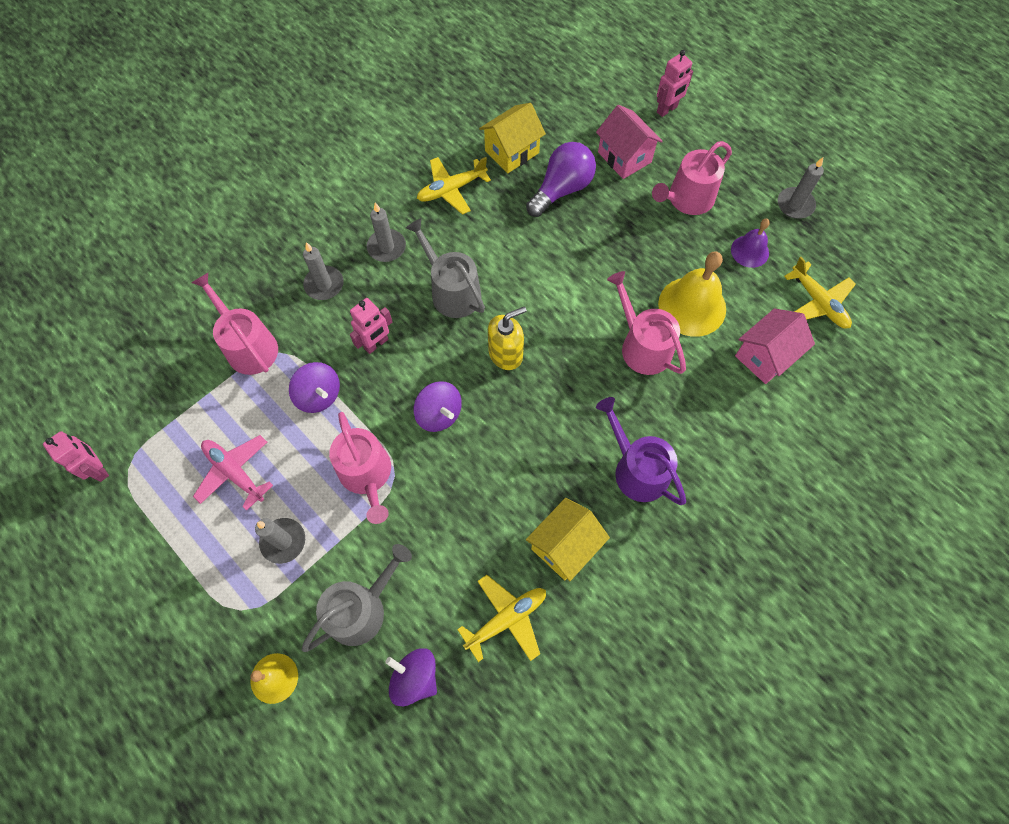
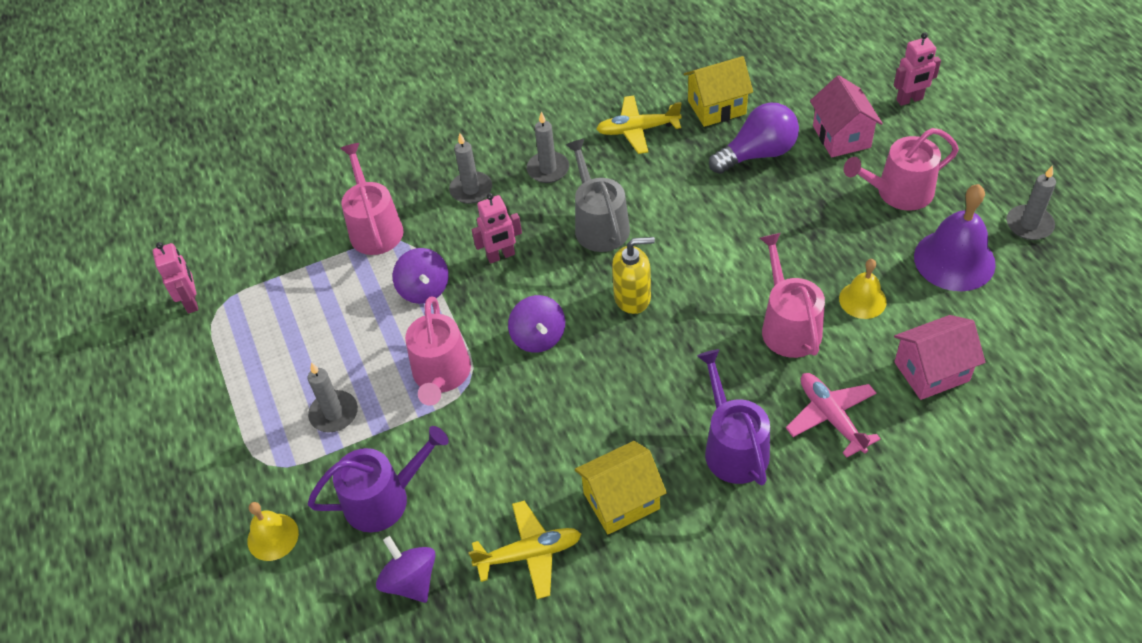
camera: 25 degrees right, 15 degrees down
(235, 472) = (314, 338): pink plane -> pink plane (831, 417)
(361, 609) = (384, 499): grey watering can -> purple watering can
(692, 306) = (862, 300): yellow bell -> yellow bell, size x0.58
(749, 251) = (954, 260): purple bell -> purple bell, size x1.73
(818, 302) = (1019, 331): yellow plane -> none

